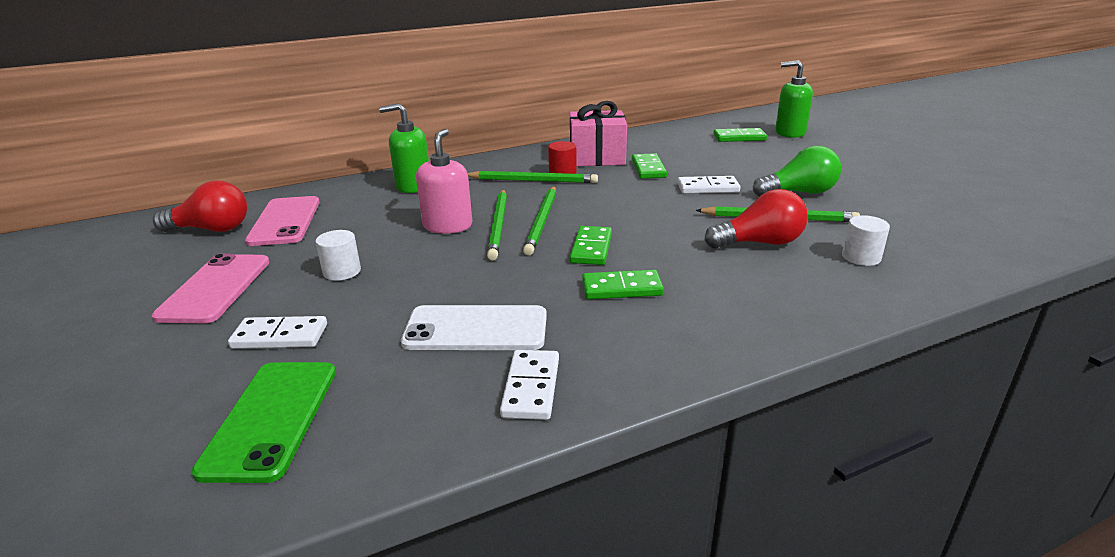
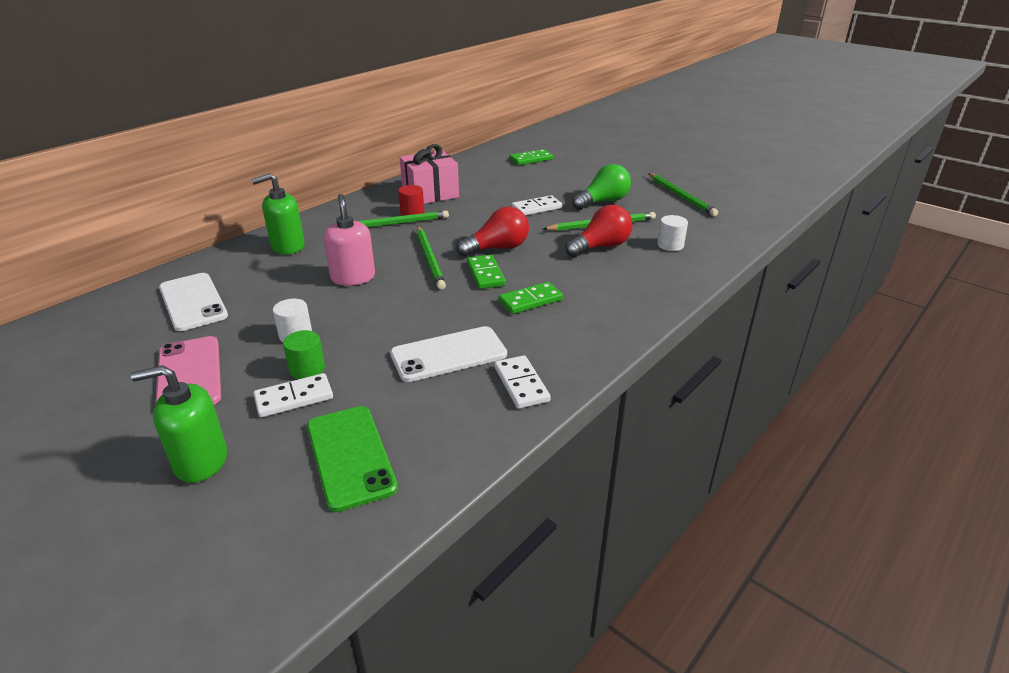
camera: 25 degrees left, 5 degrees up
(212, 229) = (123, 324): red light bulb -> red light bulb (498, 248)
(285, 221) = (193, 302): pink phone -> white phone
(320, 309) = (307, 369): none -> green cylinder
(498, 226) = (396, 269): green pencil -> green pencil (681, 196)
(648, 169) = (480, 198): green domino -> none
(789, 132) = (565, 150): green soap dispenser -> green soap dispenser (200, 461)

